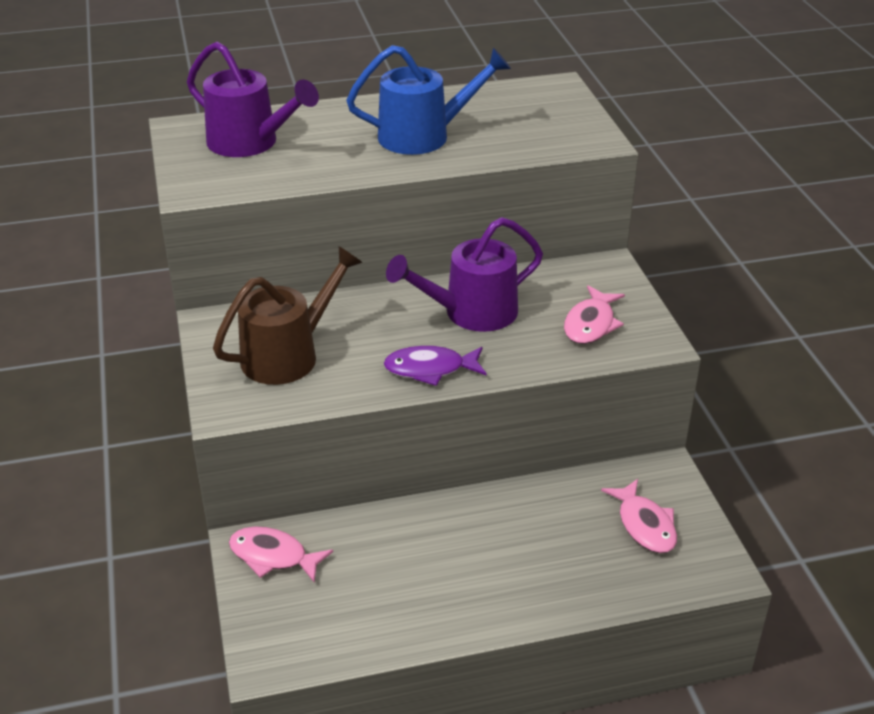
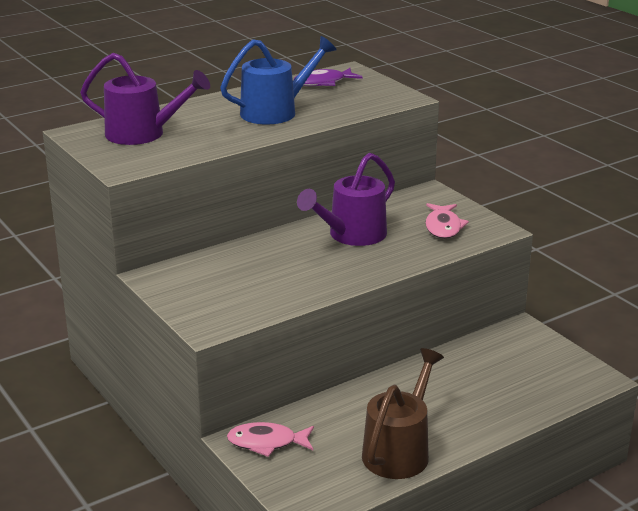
camera: 20 degrees left, 10 degrees down
(289, 354) = (231, 284): brown watering can -> brown watering can (400, 450)
(430, 369) = (347, 274): purple fish -> purple fish (323, 83)
(644, 525) = (528, 363): pink fish -> none

